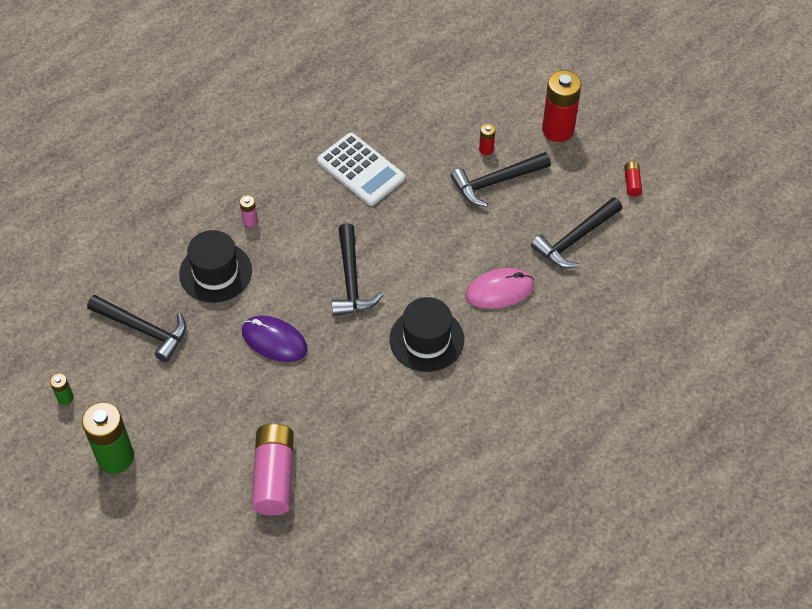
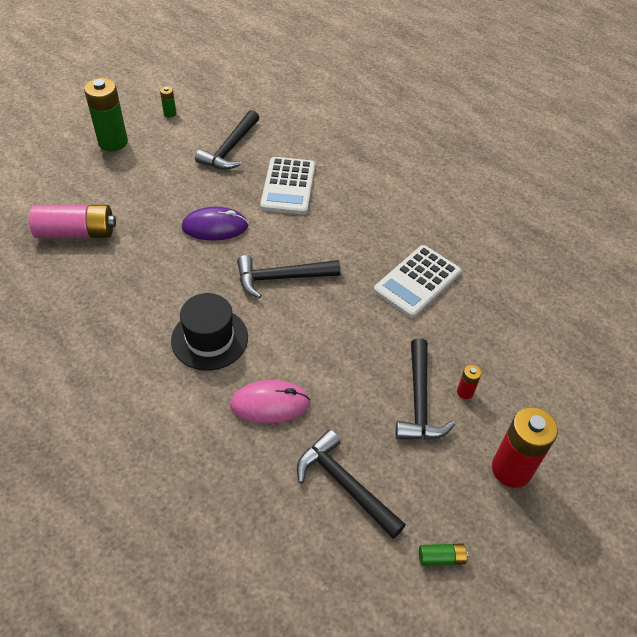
camera: 85 degrees right, 5 degrees down
(215, 272) = (288, 186): black hat -> white calculator
(250, 221) = (345, 205): pink battery -> none
(274, 340) = (215, 227): purple mouse -> purple mouse turned 60 degrees clockwise
(496, 182) = (419, 401): black hammer -> black hammer turned 150 degrees counterclockwise
(499, 290) = (270, 404): pink mouse -> pink mouse turned 75 degrees counterclockwise
(632, 183) = (441, 557): red battery -> green battery

